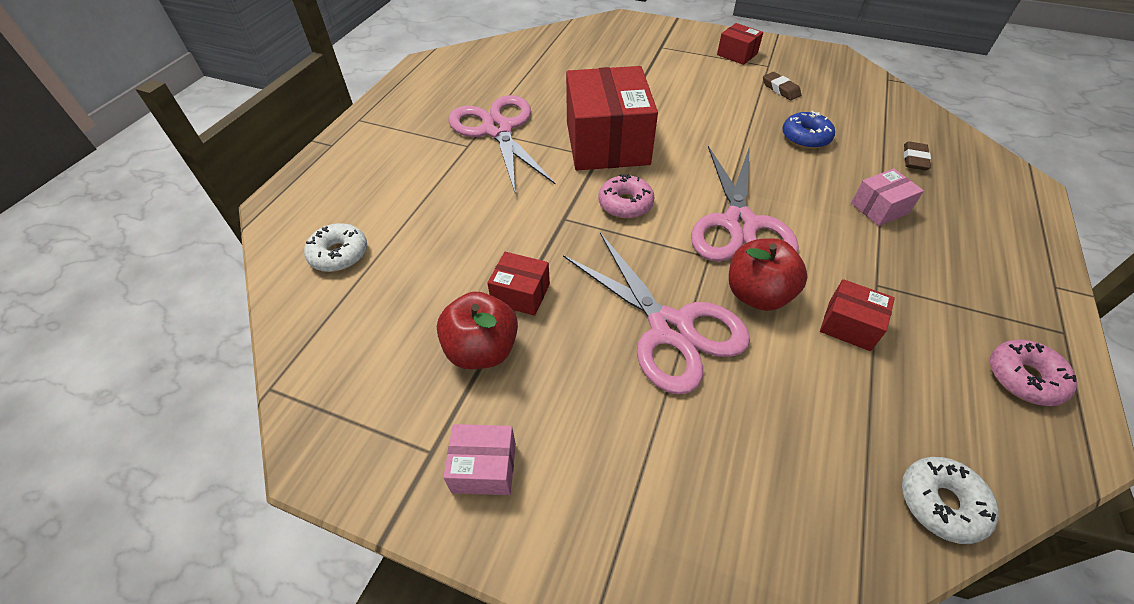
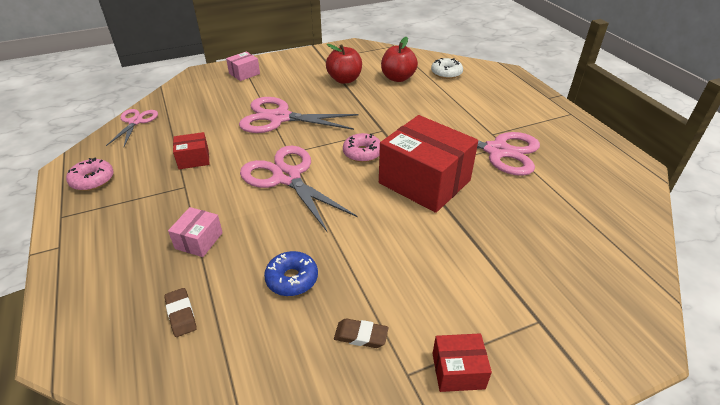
camera: 135 degrees right, 10 degrees down
(484, 468) = (303, 63): pink box -> pink box (244, 73)
(521, 294) = (356, 98): red box -> none
(757, 294) = (249, 149): red apple -> red apple (398, 78)
(941, 503) = (135, 122): white donut -> pink scissors

